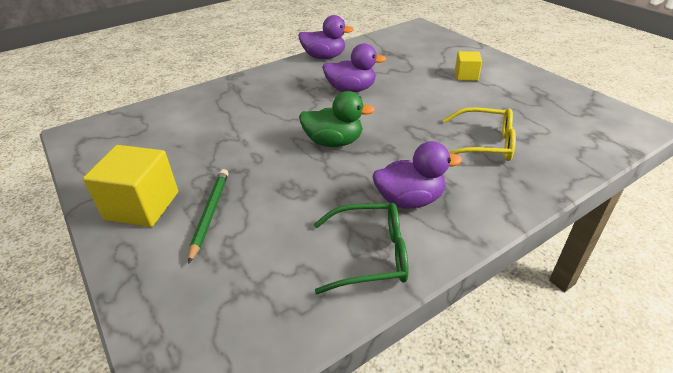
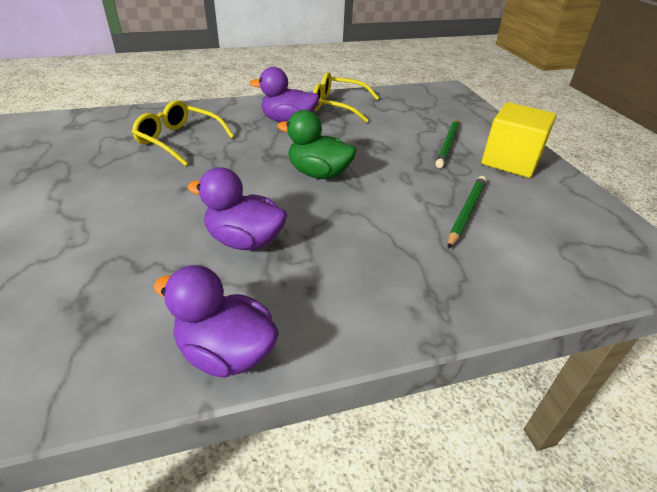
camera: 165 degrees left, 0 degrees up
(207, 138) = (466, 212): none -> green pencil
(370, 255) = (337, 106): green glasses -> yellow glasses
(466, 75) = (56, 221): yellow cube -> none

